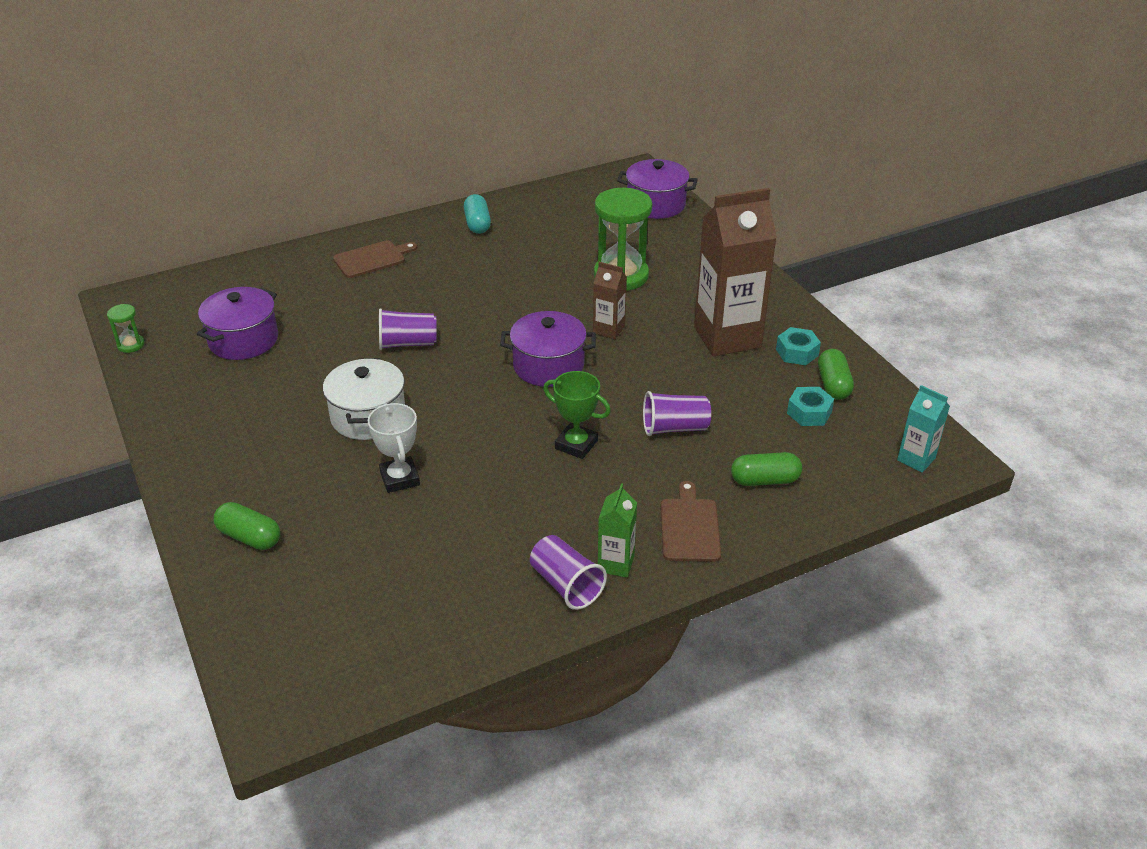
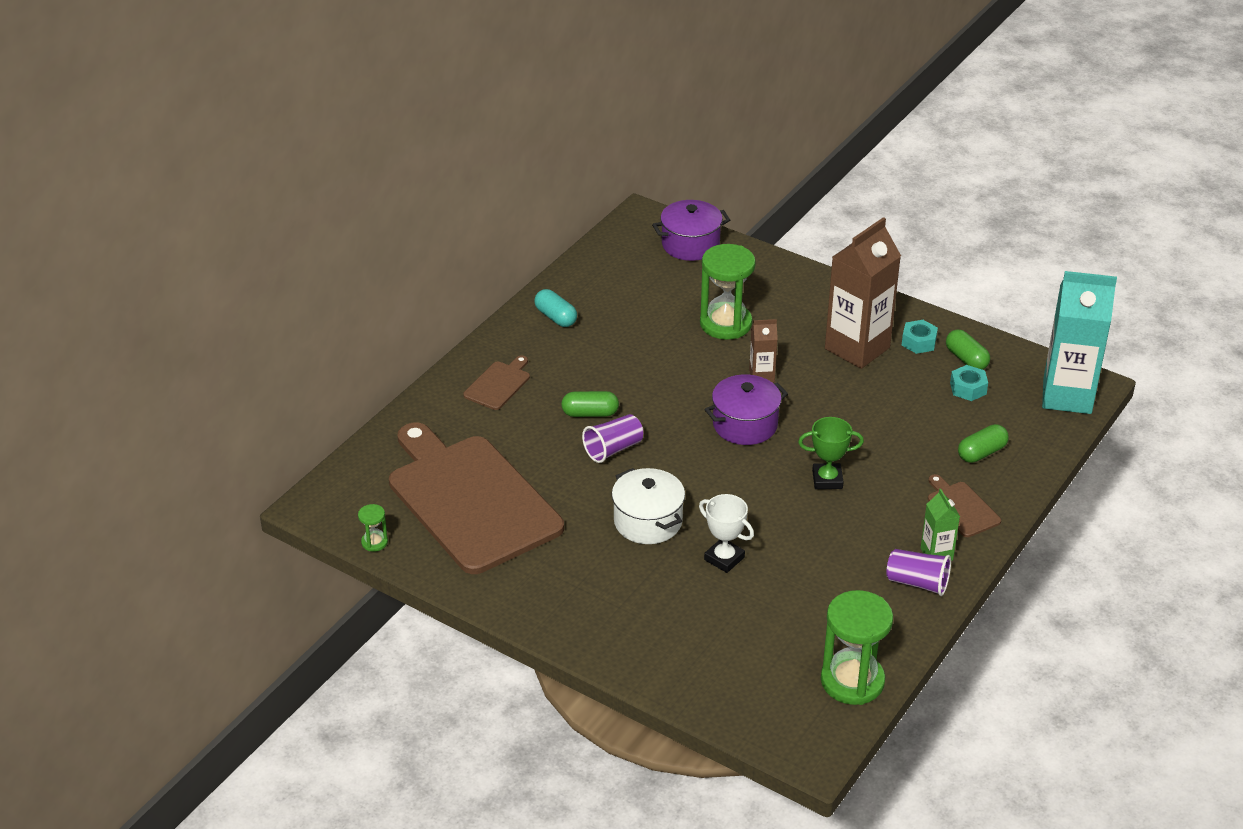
camera: 30 degrees left, 0 degrees up
(243, 340) = (470, 500): purple pot -> brown cutting board
(249, 537) = (660, 648): green capsule -> green capsule (590, 413)
(393, 658) = (852, 681): none -> green hourglass
(674, 428) = (885, 438): purple cup -> none
(916, 459) = (1067, 396): turquoise carton -> turquoise carton, size x2.11

